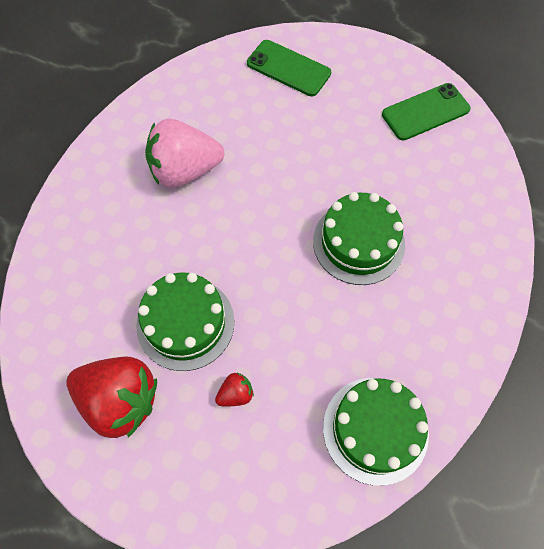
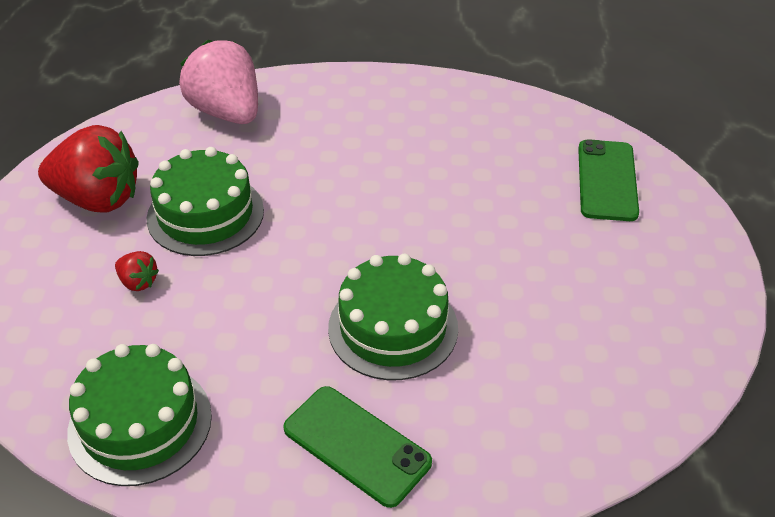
camera: 65 degrees right, 20 degrees down
(120, 400) = (98, 199): red strawberry -> red strawberry turned 75 degrees counterclockwise
(185, 170) = (394, 148): pink strawberry -> pink strawberry (227, 112)
(425, 112) = (654, 336): green phone -> green phone (356, 445)

